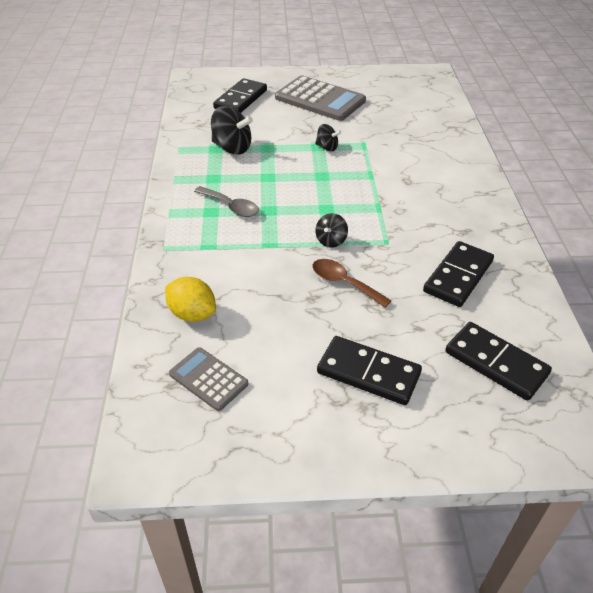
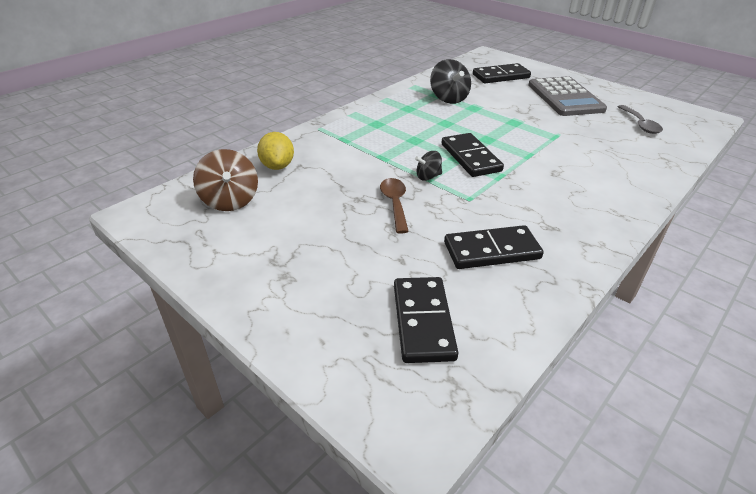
camera: 45 degrees right, 5 degrees down
(208, 379) = (230, 200): grey calculator -> brown spinning top
(231, 206) = (393, 127): grey spoon -> grey spoon (640, 124)
(327, 147) = (520, 126): black spinning top -> none
(368, 373) = (321, 260): black domino -> black domino (470, 157)

